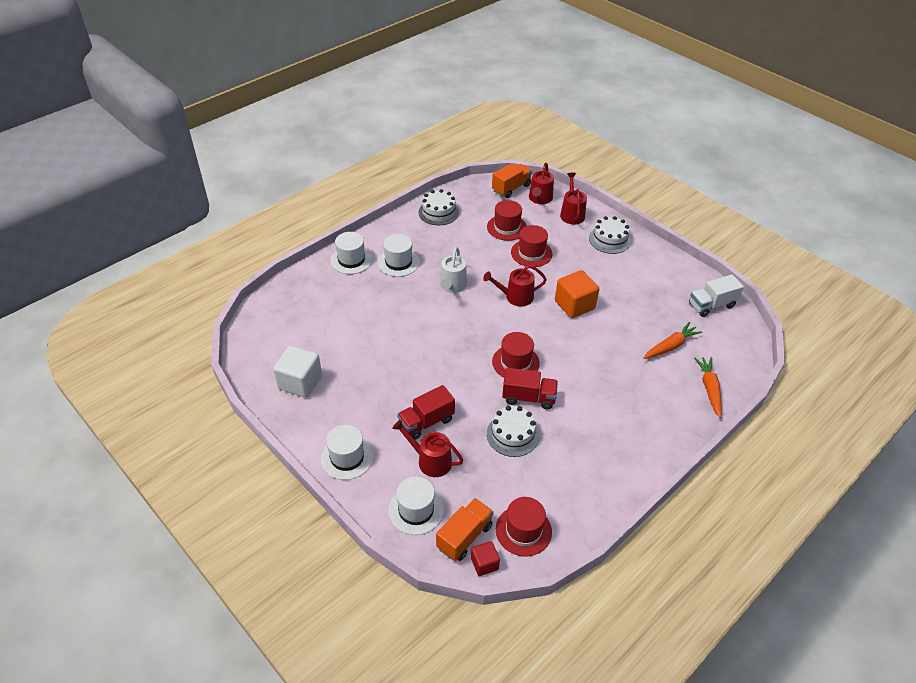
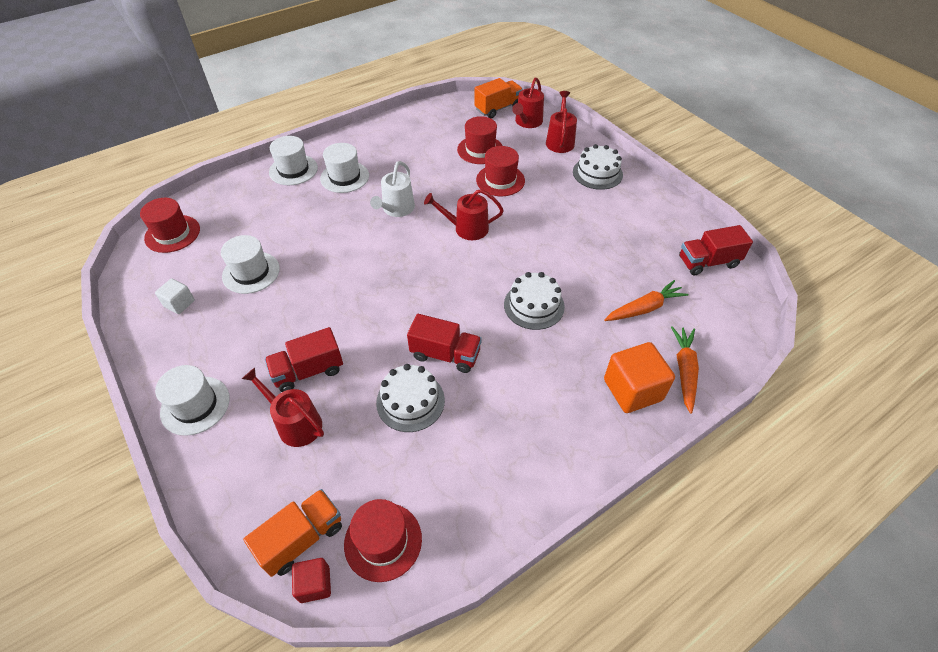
camera: 10 degrees right, 5 degrees up
(300, 382) = (179, 303): white cube -> white cube, size x0.55
(416, 510) = (252, 490): white hat -> white hat (251, 272)
(438, 212) = (408, 127): white cake -> white cake (534, 305)
(515, 362) = (442, 307): red hat -> red hat (172, 234)
(574, 305) = (535, 245): orange cube -> orange cube (632, 390)
(711, 305) = (708, 262): white truck -> red truck

